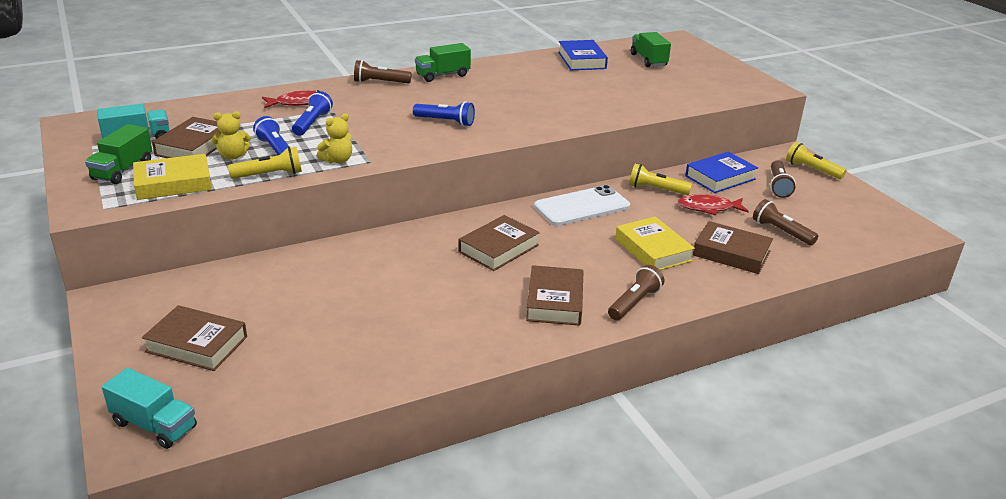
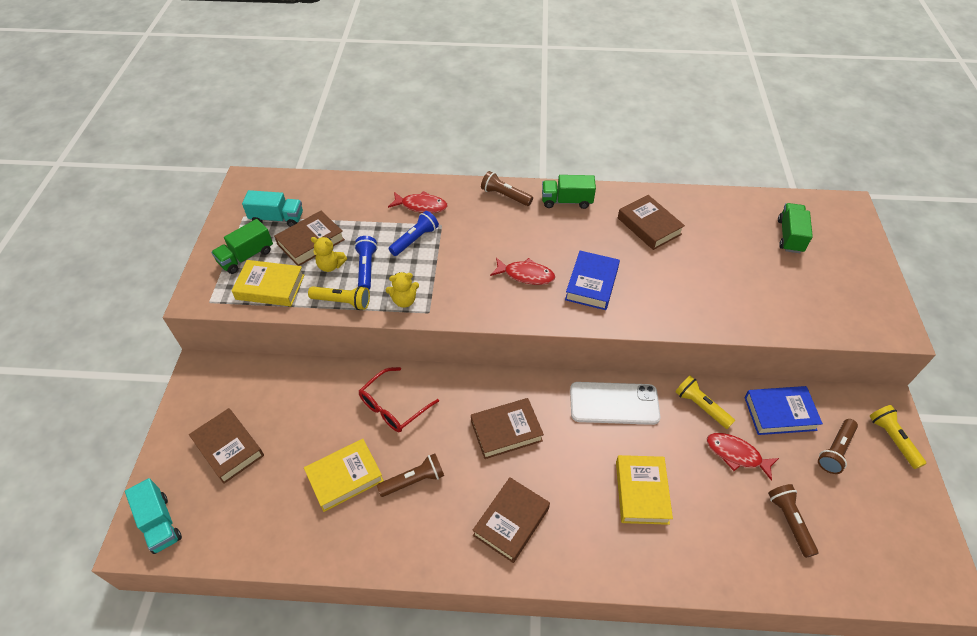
camera: 30 degrees right, 20 degrees up
(357, 324) = (345, 477): none -> yellow book
(368, 264) = (393, 407): none -> red glasses
(445, 122) = (526, 275): blue flashlight -> red fish
(581, 60) = (717, 215): blue book -> blue book (591, 284)
(634, 303) = (578, 556): brown flashlight -> brown flashlight (414, 480)
(731, 253) = (715, 530): brown book -> brown book (649, 226)

